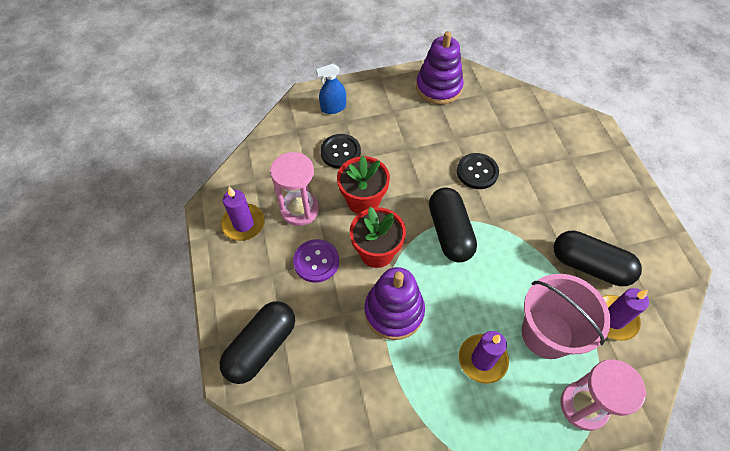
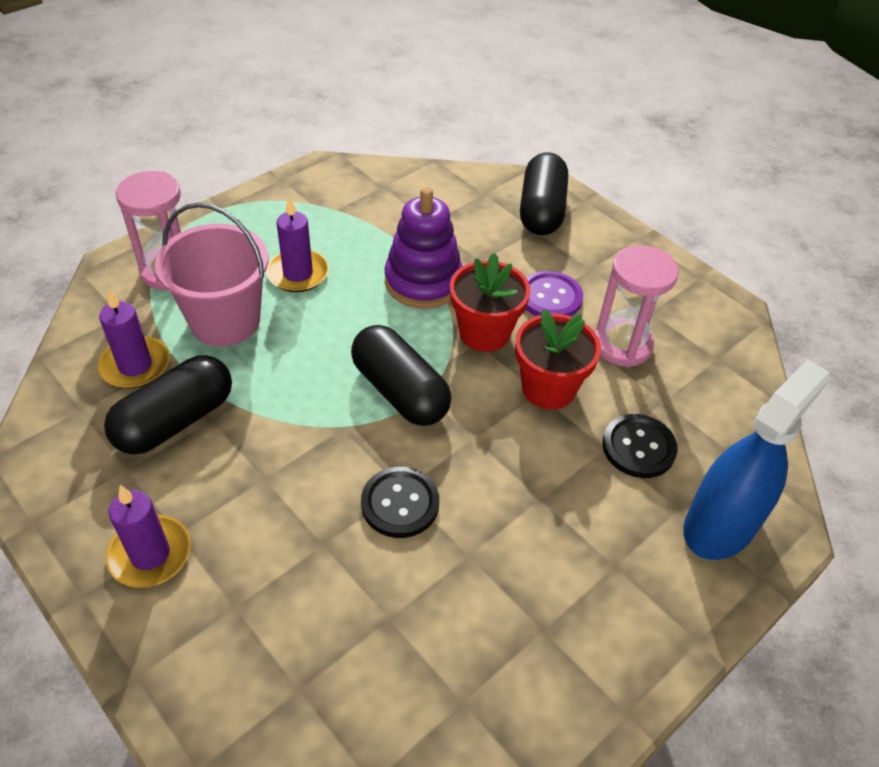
camera: 150 degrees right, 10 degrees down
(243, 224) = (673, 304): purple candle -> purple candle (150, 554)
(333, 108) = (720, 525): blue spray bottle -> blue spray bottle, size x1.85
(438, 87) = (565, 669): purple stacking toy -> none
(589, 266) = (175, 421): black capsule -> black capsule turned 45 degrees counterclockwise

